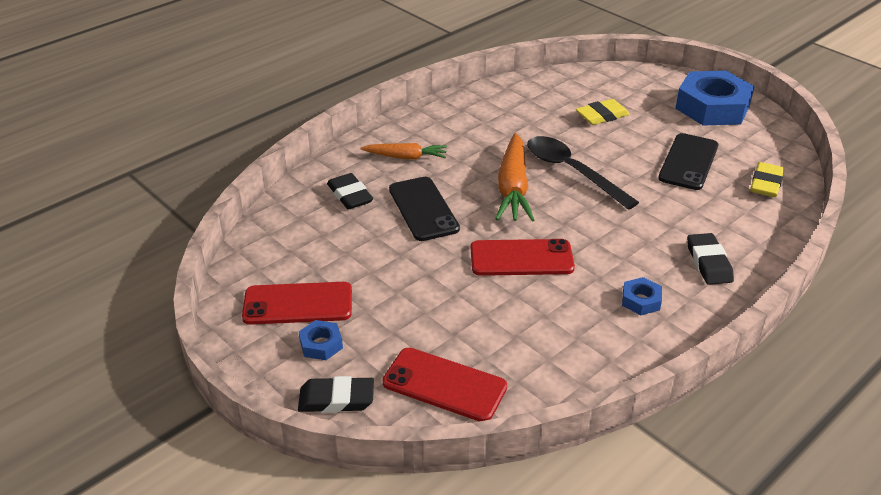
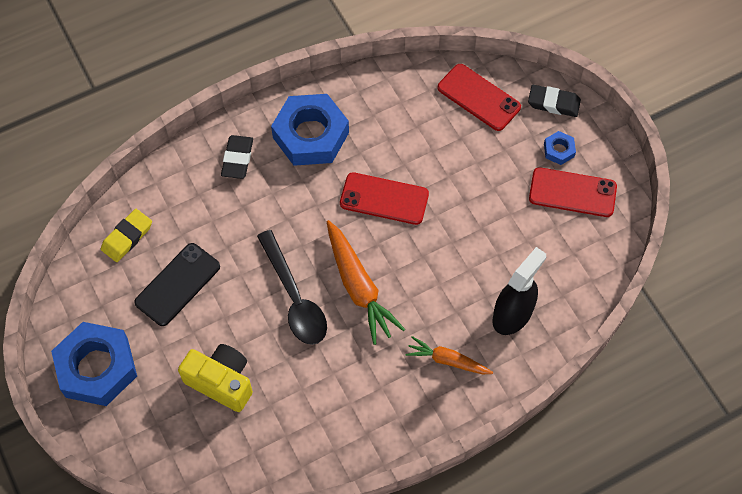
camera: 165 degrees left, 25 degrees up
(350, 195) = (512, 314): black eraser -> black spray bottle
(423, 209) = (449, 279): black phone -> none
(513, 188) = (359, 287): orange carrot -> orange carrot turned 135 degrees clockwise
(602, 116) = (221, 382): yellow eraser -> yellow camera
(641, 300) = (311, 135): blue nut -> blue nut, size x2.30

